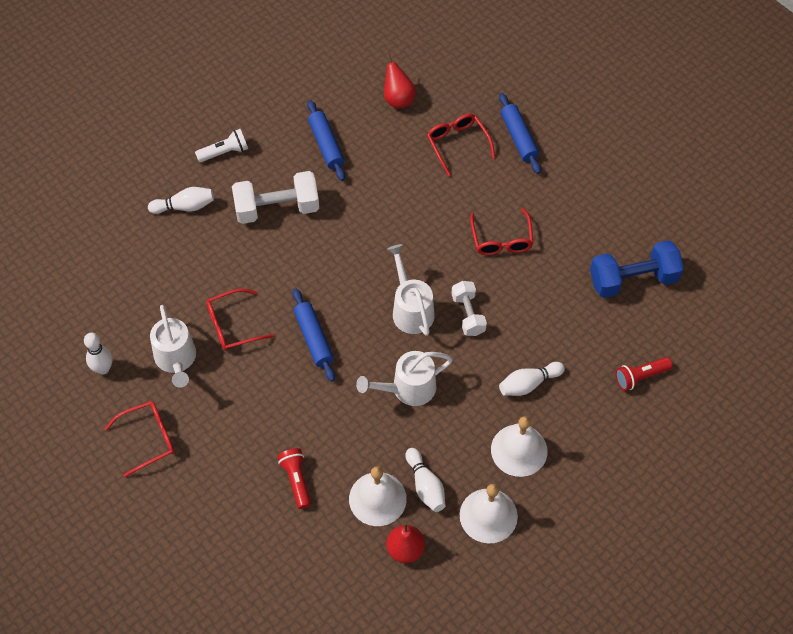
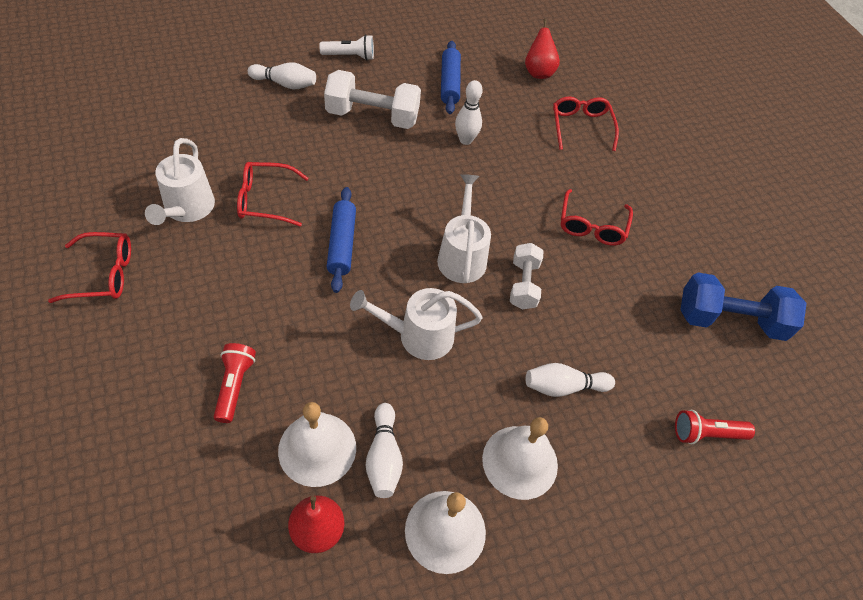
camera: 15 degrees right, 5 degrees down
(103, 369) = (108, 189): white bowling pin -> white bowling pin (465, 140)
(518, 138) = (646, 143): blue rolling pin -> none

